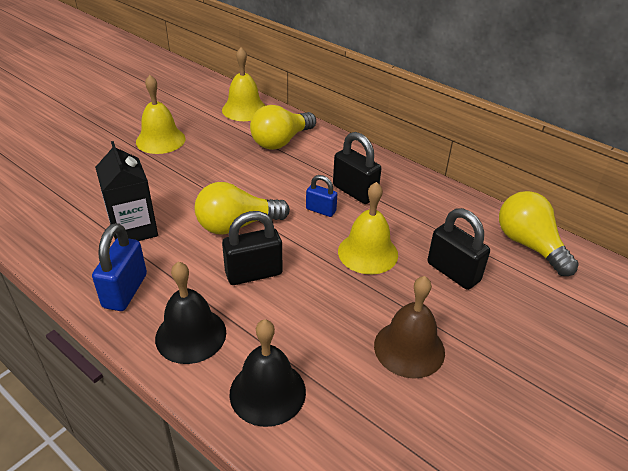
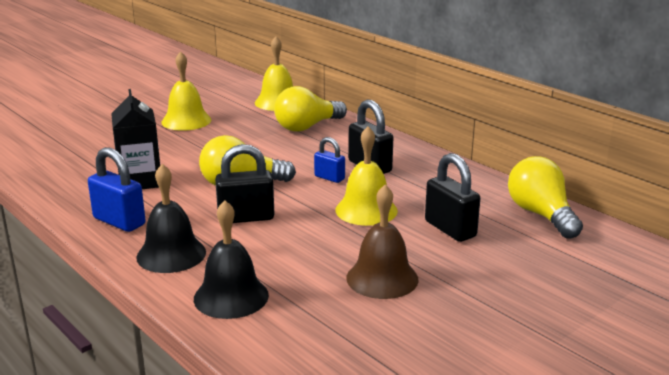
camera: 10 degrees right, 15 degrees down
(125, 291) = (119, 221): blue padlock -> blue padlock turned 75 degrees counterclockwise

